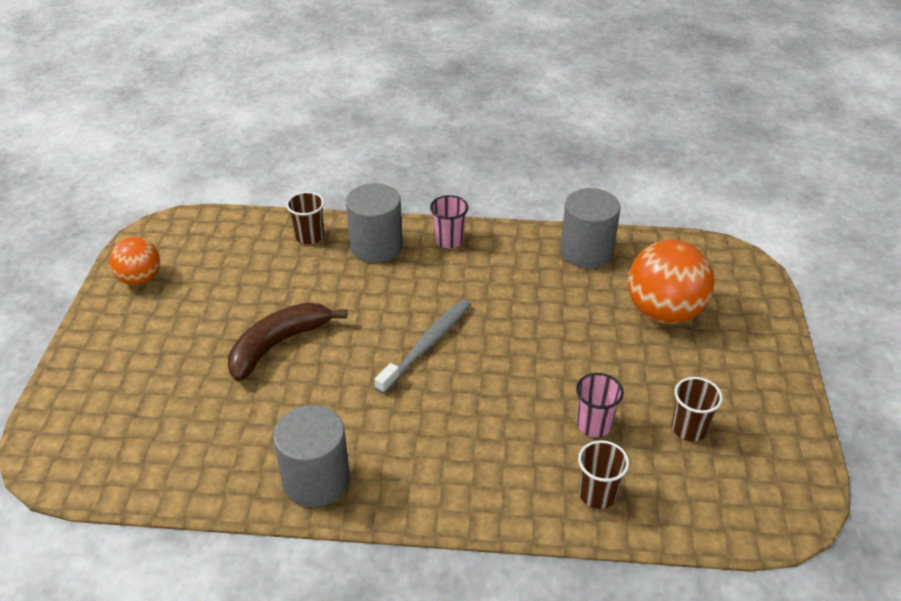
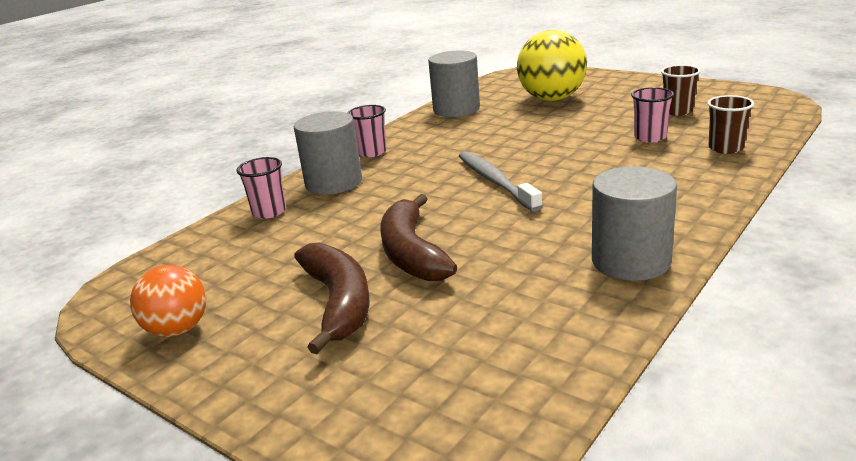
camera: 55 degrees left, 15 degrees down
(195, 337) = (338, 303): none -> brown banana
(309, 236) = (269, 212): brown cup -> pink cup
(664, 312) = (552, 99): orange ball -> yellow ball

